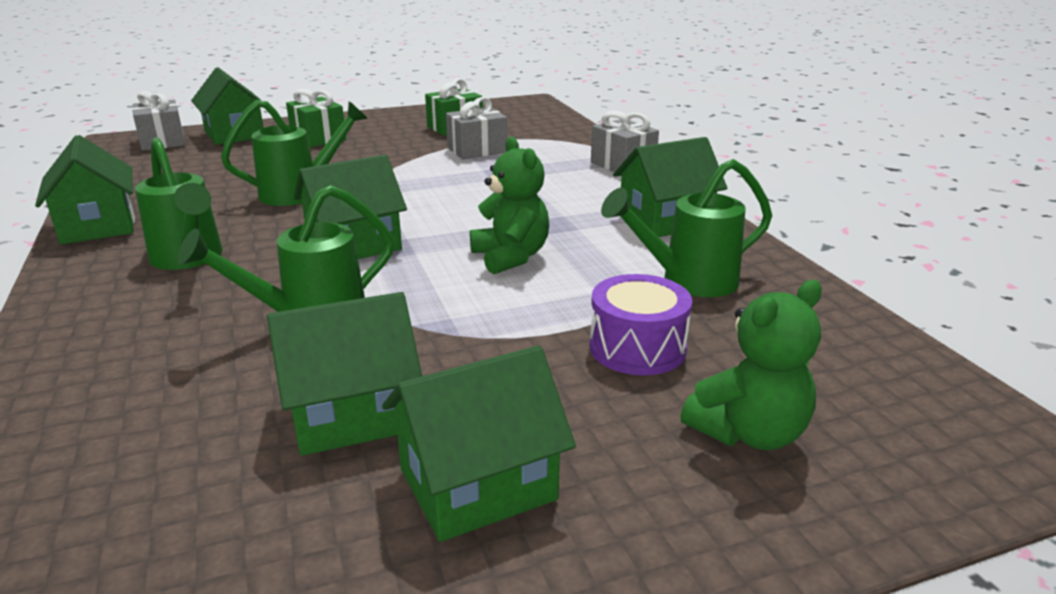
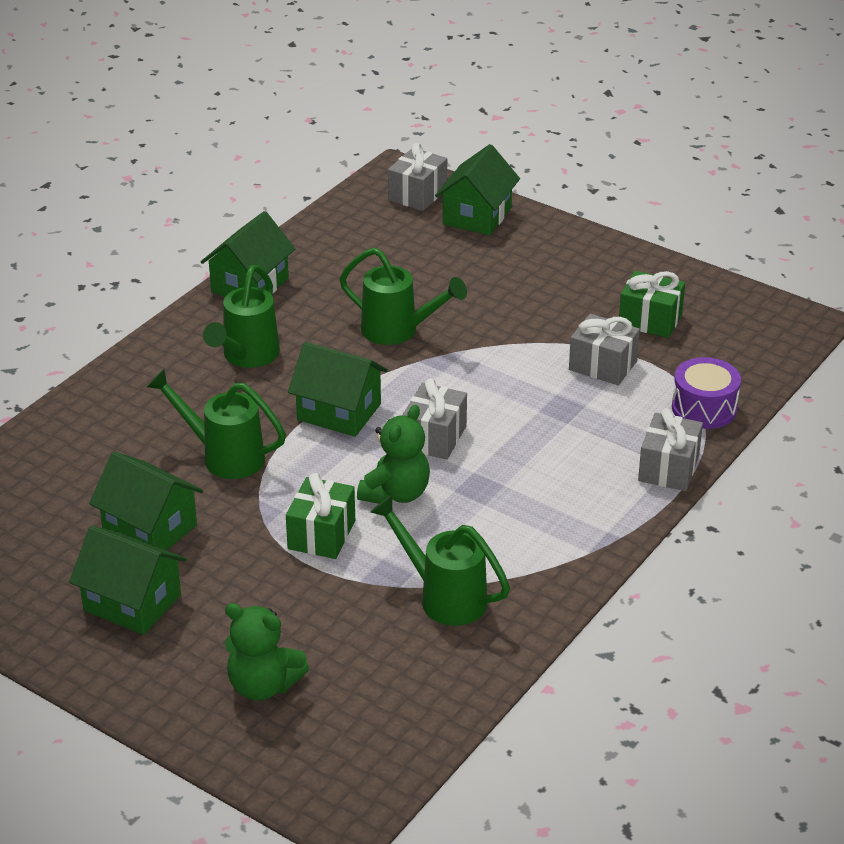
camera: 55 degrees right, 10 degrees up
(318, 138) = (523, 263): green gift -> green gift (321, 534)
(460, 220) = (434, 437): none -> grey gift
(637, 348) = (320, 607): purple drum -> purple drum (704, 408)
(665, 221) = (553, 544): green house -> none

